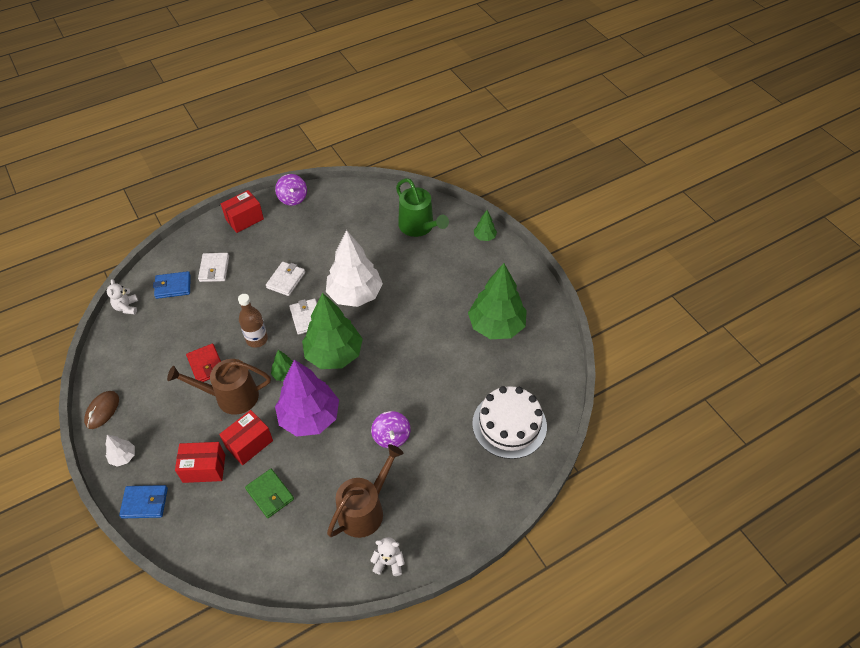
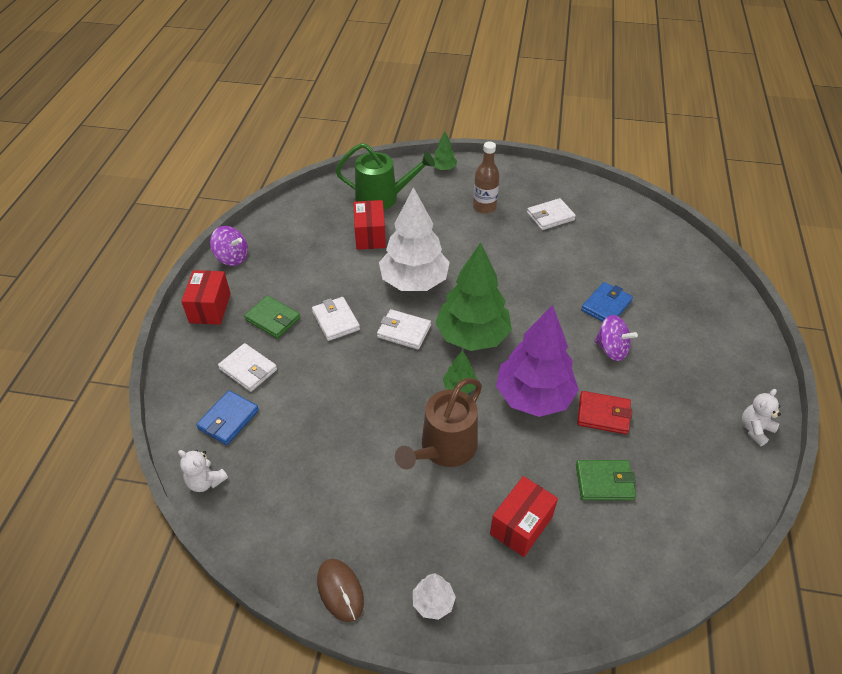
camera: 50 degrees left, 5 degrees down
(145, 503) = (521, 613): blue wallet -> blue wallet (606, 306)
(206, 365) = (377, 448): red wallet -> red wallet (603, 414)
(249, 444) = (523, 466): red box -> red box (370, 235)
(257, 339) = (389, 385): brown bottle -> brown bottle (484, 207)
(261, 252) = (273, 319): none -> green wallet
(364, 510) = (682, 415): brown watering can -> none
(496, 326) = (550, 216): green tree -> white wallet
(509, 424) = (664, 268): white cake -> none

